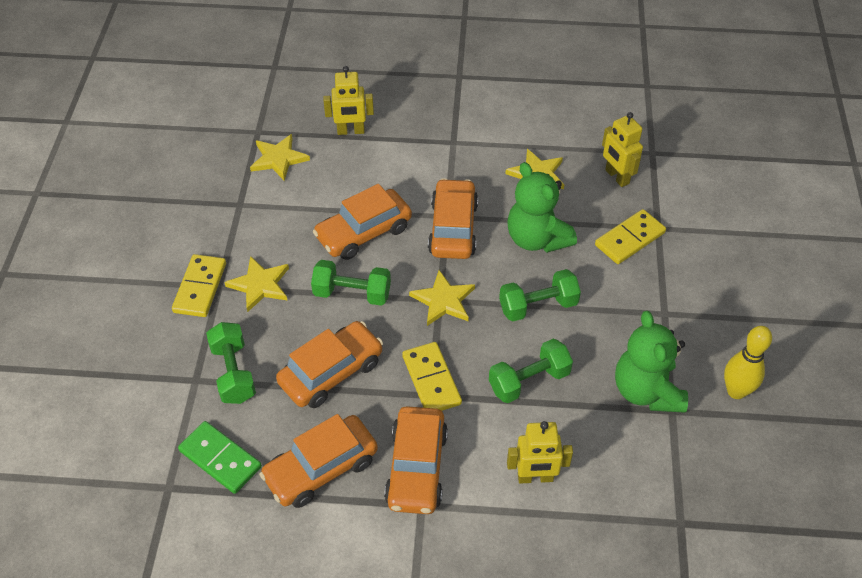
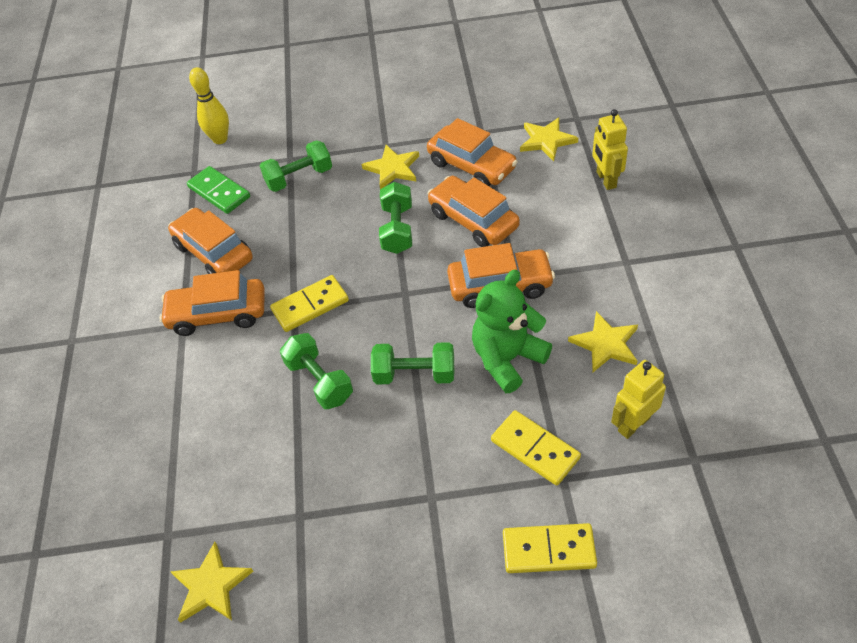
camera: 85 degrees right, 0 degrees up
(200, 288) = (381, 135): yellow domino -> yellow domino (549, 550)
(220, 459) = (219, 192): green domino -> green domino turned 75 degrees counterclockwise
(331, 372) = (308, 236): orange car -> orange car (472, 166)
(443, 300) = (404, 296): yellow star -> yellow star (211, 586)
(535, 477) = (212, 403): yellow robot -> none
(538, 306) = (414, 374): green dumbbell -> green dumbbell turned 60 degrees counterclockwise
(646, 391) = (321, 488): green teddy bear -> none
(736, 391) = (333, 582): yellow bowling pin -> yellow bowling pin (220, 139)

